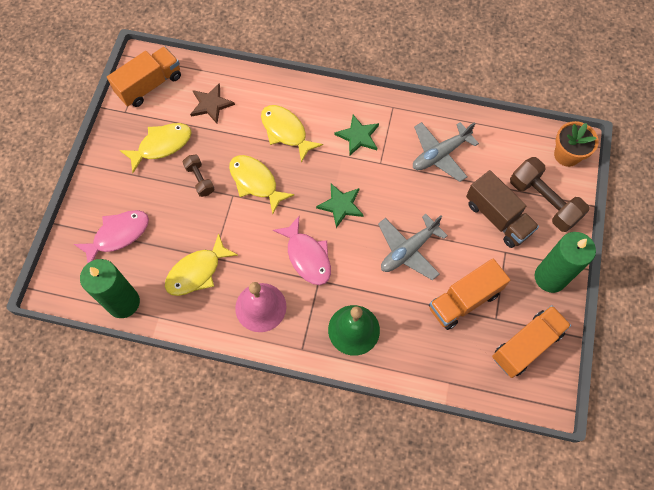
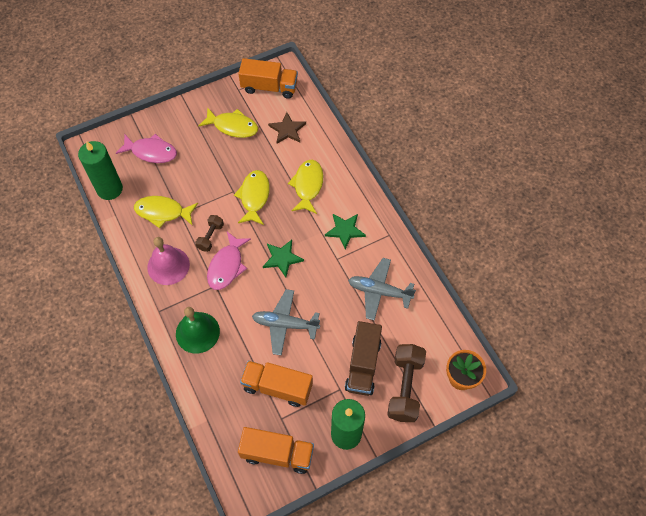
camera: 50 degrees right, 5 degrees down
(200, 179) = (228, 165): brown dumbbell -> brown dumbbell (210, 237)

